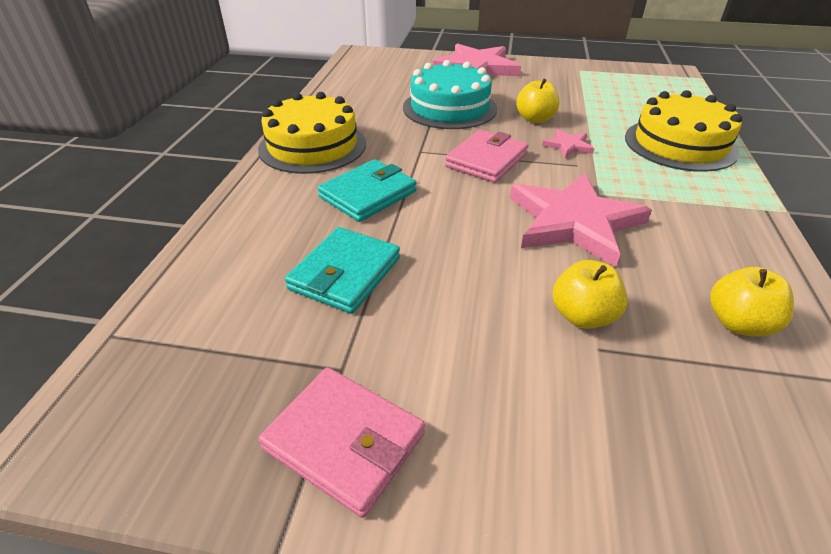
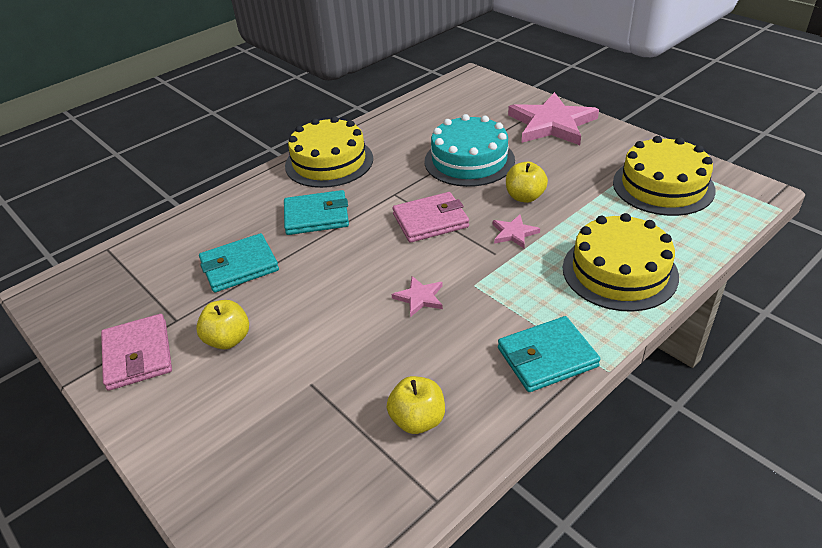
camera: 40 degrees right, 0 degrees up
(573, 222) = (419, 297): pink star -> pink star, size x0.44
(582, 316) = (329, 361): yellow apple -> yellow apple (228, 339)
(615, 85) = (663, 186): none -> yellow cake
(736, 221) = (547, 357): none -> turquoise wallet

